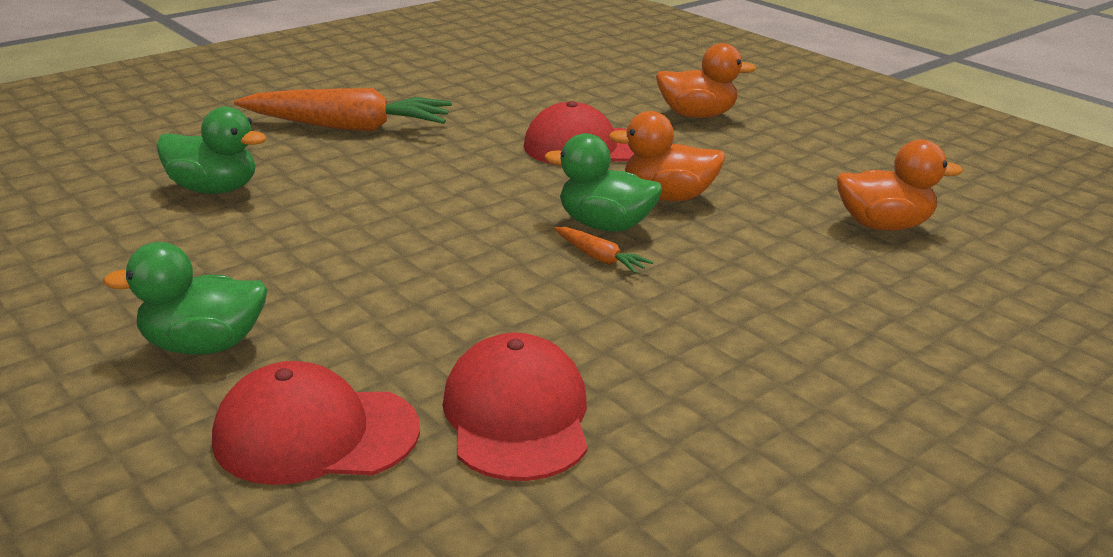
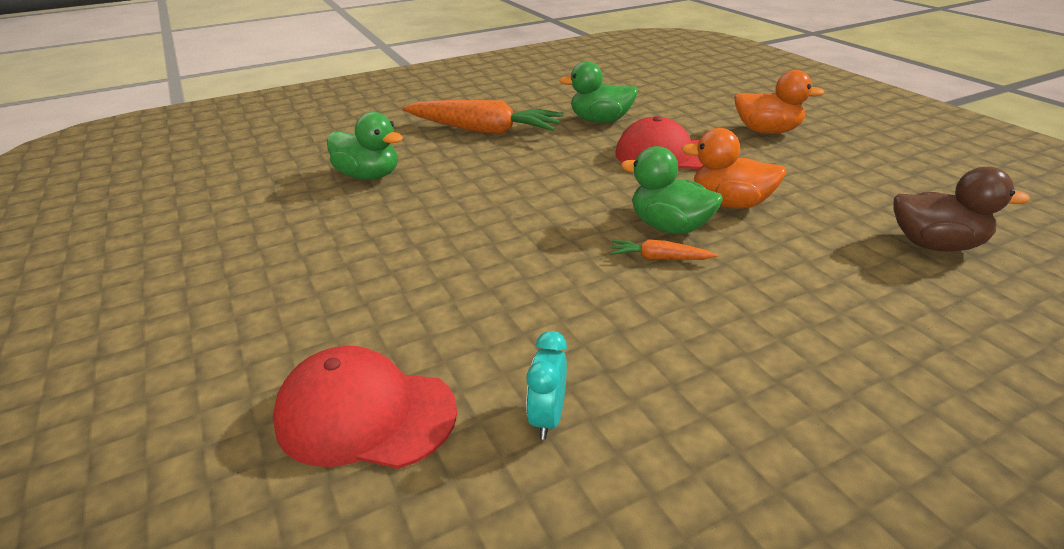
camera: 15 degrees right, 5 degrees up
(203, 345) = (309, 313): green duck -> green duck (600, 121)
(517, 416) = (547, 418): red cap -> turquoise clock
(600, 258) = (659, 258): orange carrot -> orange carrot turned 135 degrees clockwise
(883, 225) = (935, 245): orange duck -> brown duck

